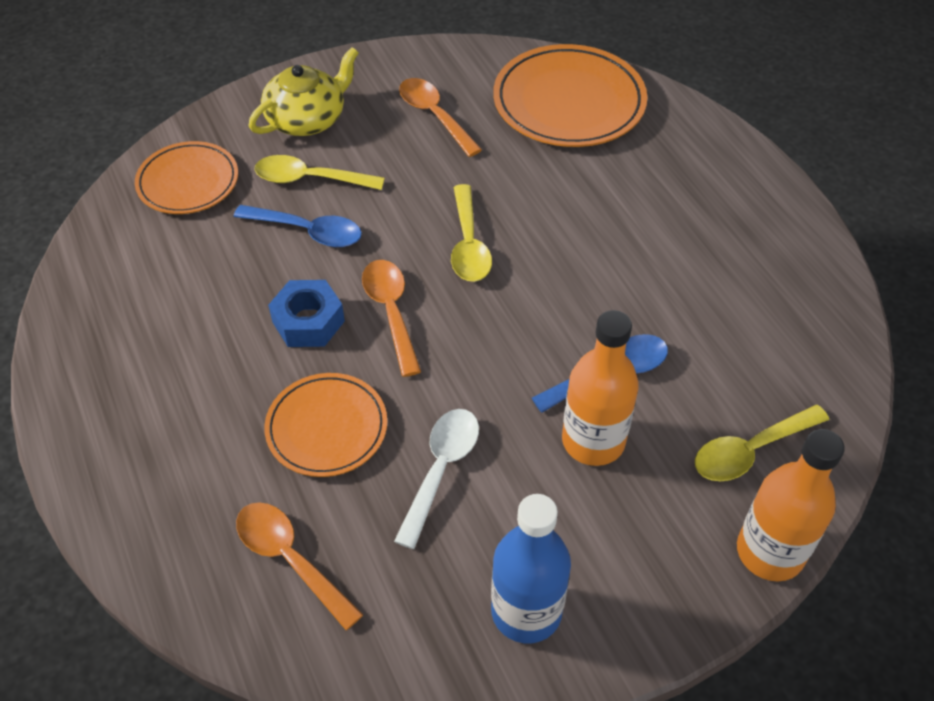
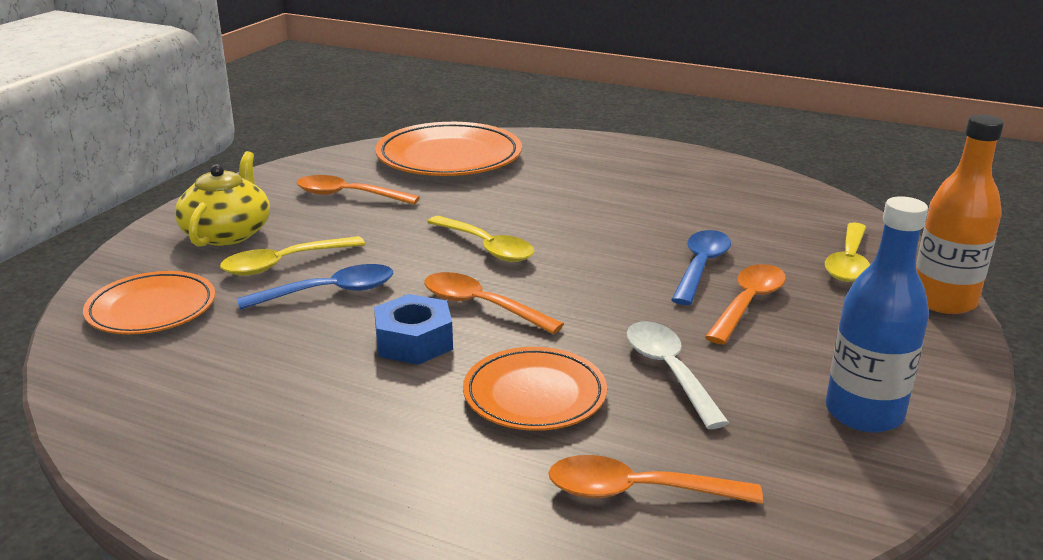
camera: 40 degrees left, 25 degrees down
(593, 441) = (748, 303): orange bottle -> orange spoon

